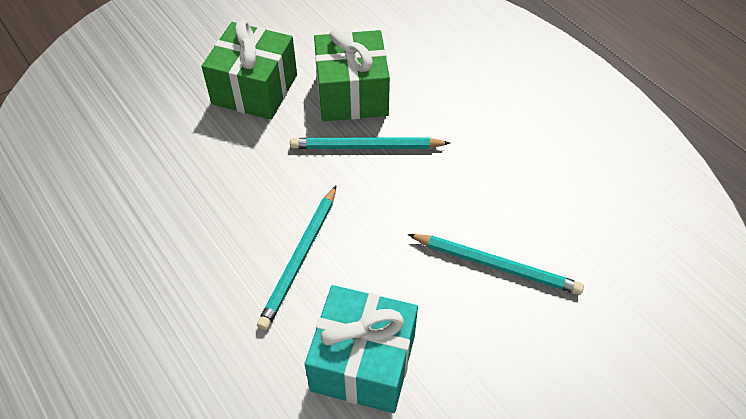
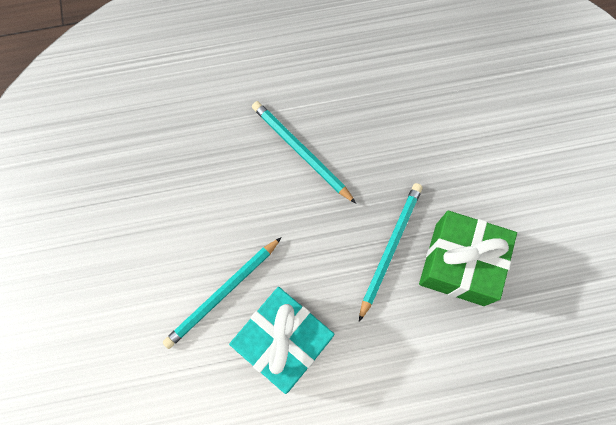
camera: 115 degrees right, 20 degrees up
(255, 89) = (501, 181): green gift -> none
(363, 362) = (196, 160): turquoise gift -> turquoise gift (284, 342)

